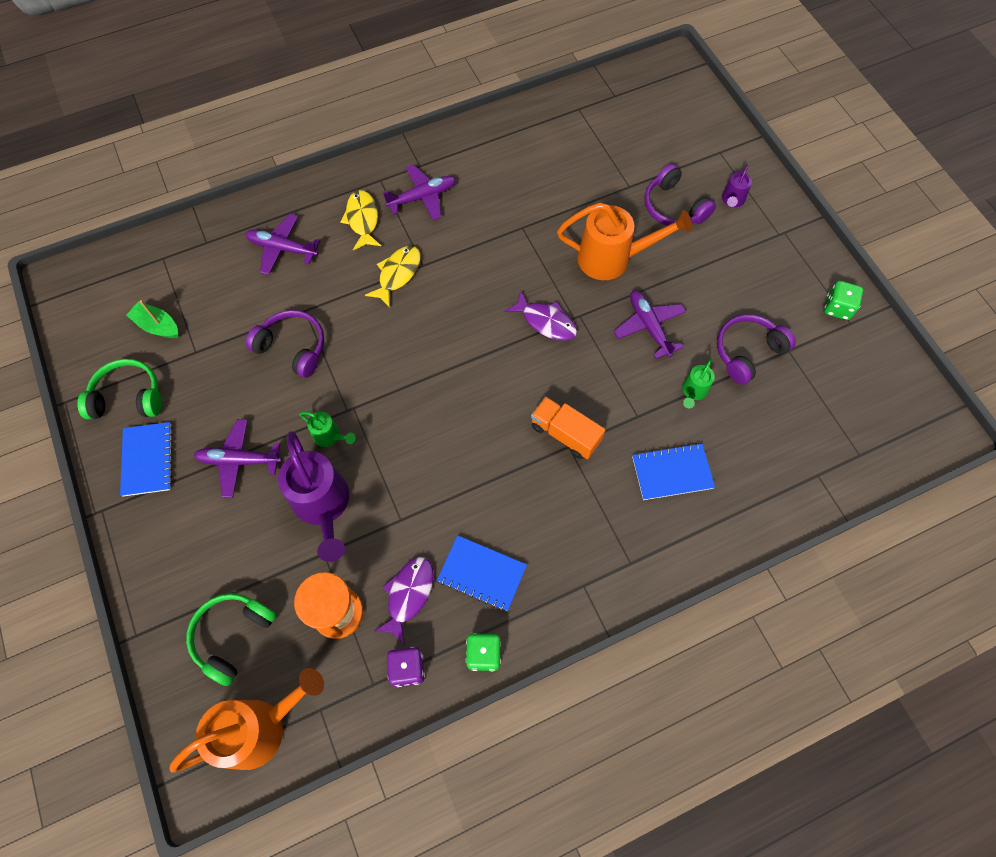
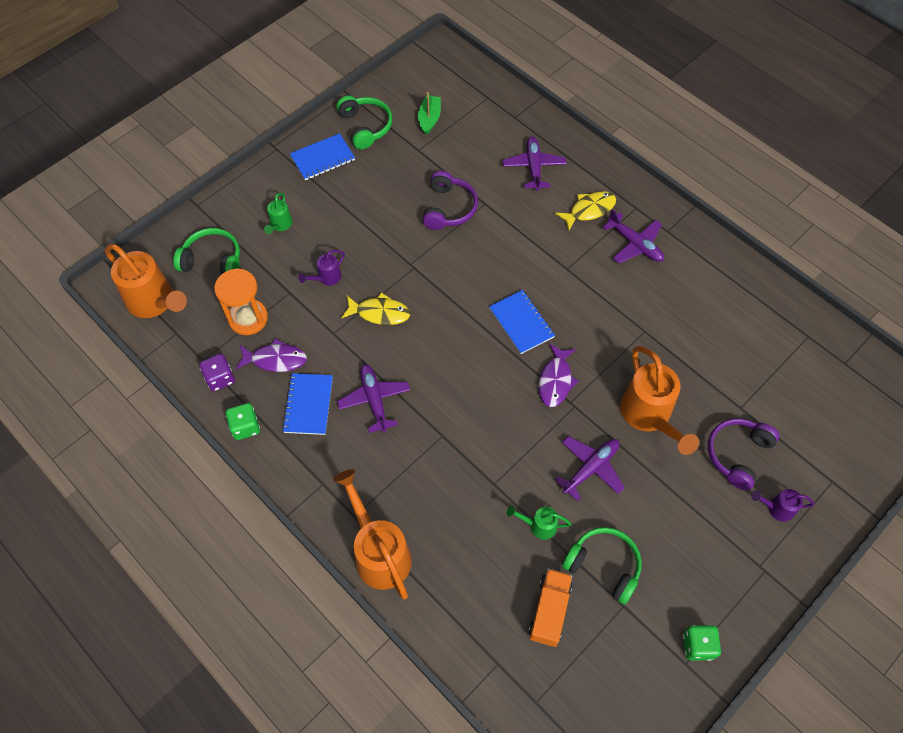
camera: 70 degrees right, 5 degrees down
(239, 460) = (342, 211): purple plane -> purple plane (374, 400)
(323, 505) = (326, 278): purple watering can -> purple watering can, size x0.48
(329, 436) = (384, 261): green watering can -> green watering can (280, 225)
(398, 274) = (549, 254): yellow fish -> yellow fish (380, 313)
(565, 434) = (453, 429): orange truck -> orange truck (549, 611)
(672, 472) = (450, 528): blue notebook -> blue notebook (521, 323)
(679, 550) = (379, 553): none -> orange watering can
(747, 352) = (603, 565): purple headphones -> green headphones

